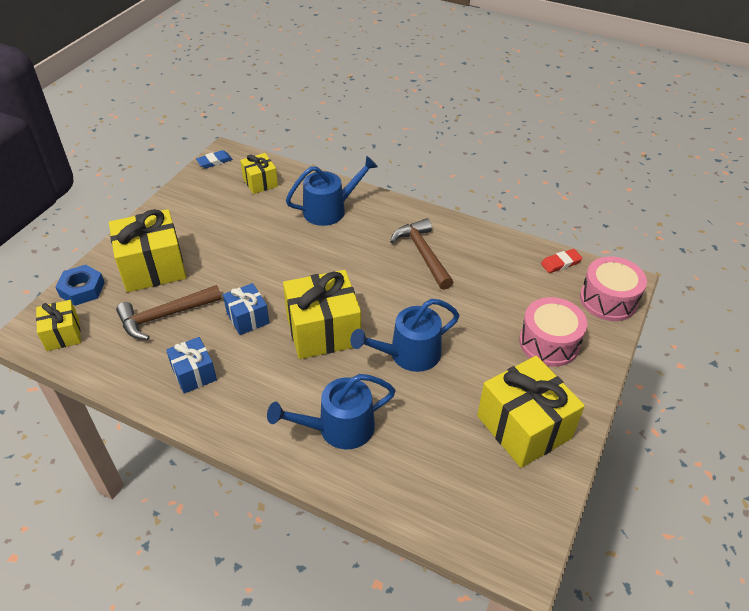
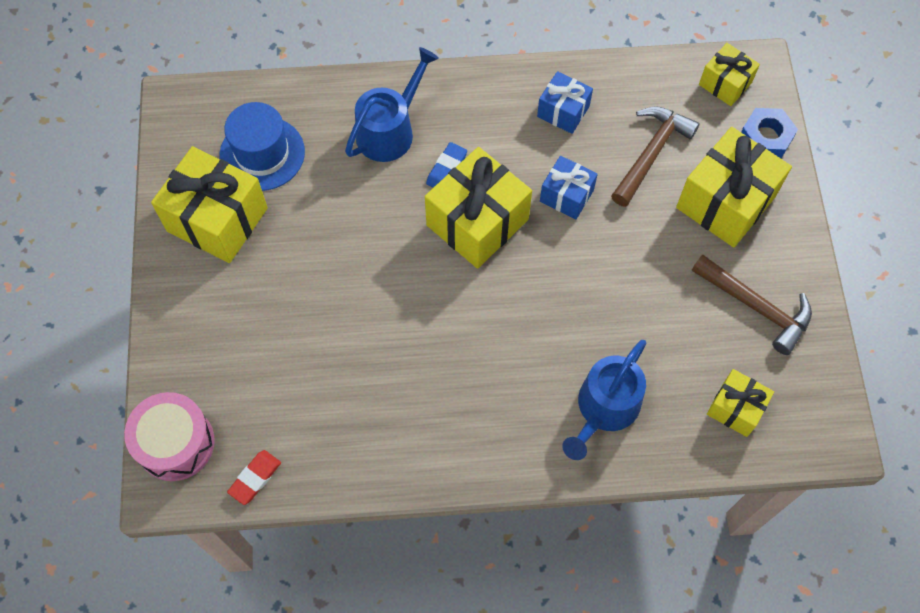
camera: 150 degrees right, 20 degrees up
(214, 161) = (833, 414): blue eraser -> blue eraser (446, 169)
(409, 354) = (371, 241): blue watering can -> none
(423, 254) = (437, 396): brown hammer -> brown hammer (756, 307)
(460, 464) = (262, 154): none -> blue hat
(549, 343) = (227, 336): pink drum -> none

